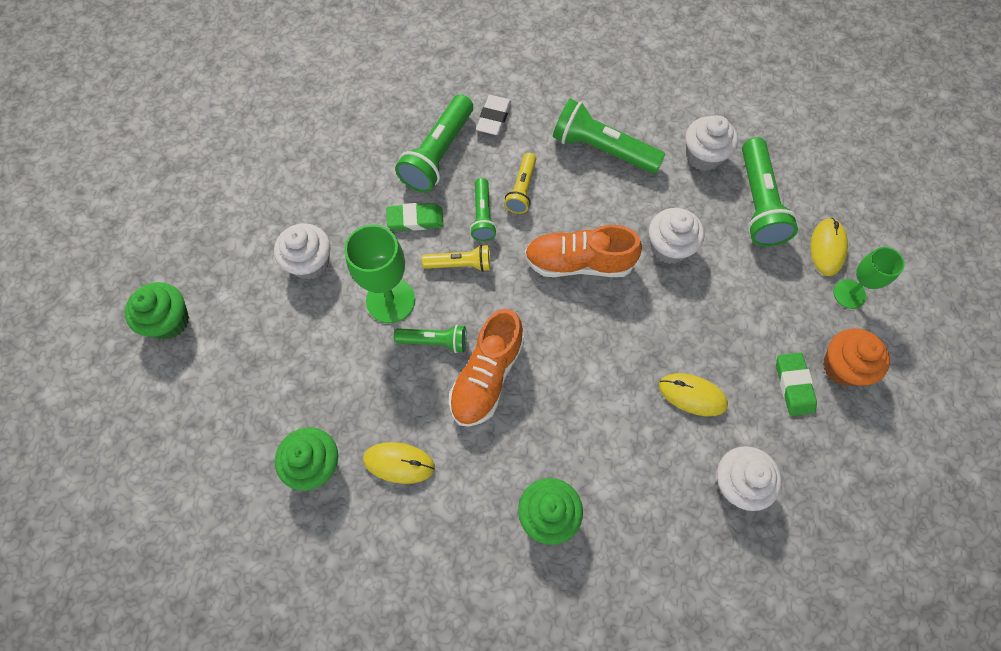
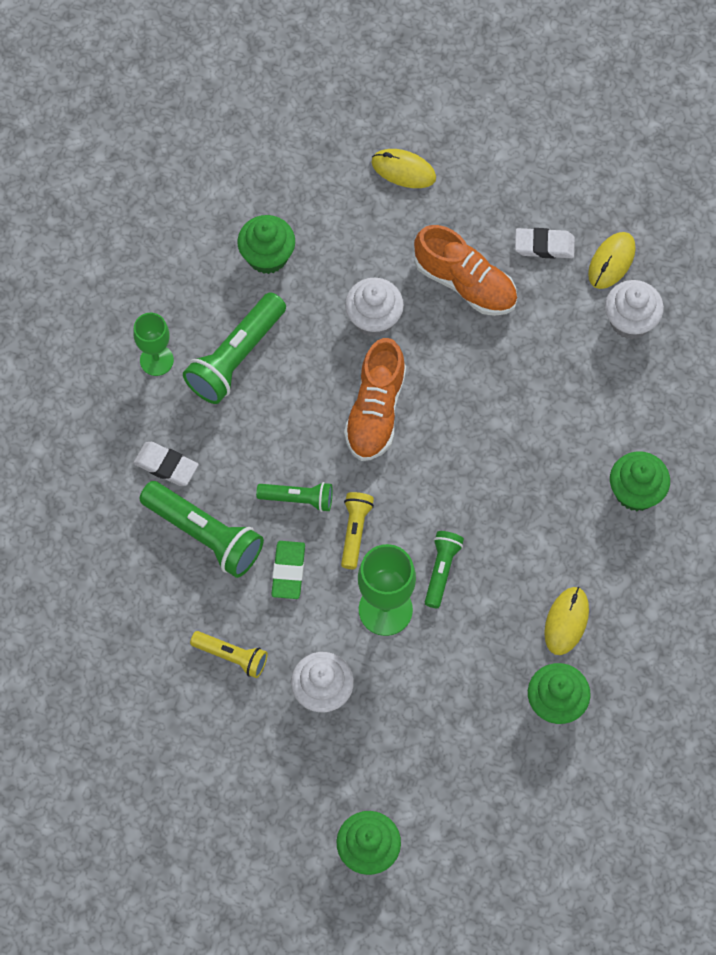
camera: 80 degrees left, 0 degrees up
(487, 376) = (489, 524): orange shoe -> orange shoe (465, 283)
(522, 189) = (272, 452): yellow flashlight -> yellow flashlight (231, 656)
(692, 395) = (539, 337): yellow mouse -> yellow mouse (611, 261)
(703, 156) = (267, 256): white cupcake -> green cupcake
(758, 203) = (337, 219): green flashlight -> none
(793, 385) = (544, 246): green eraser -> white eraser
(842, 367) = (532, 197): orange cupcake -> none
(849, 294) = (458, 167): green goblet -> green goblet (156, 360)

